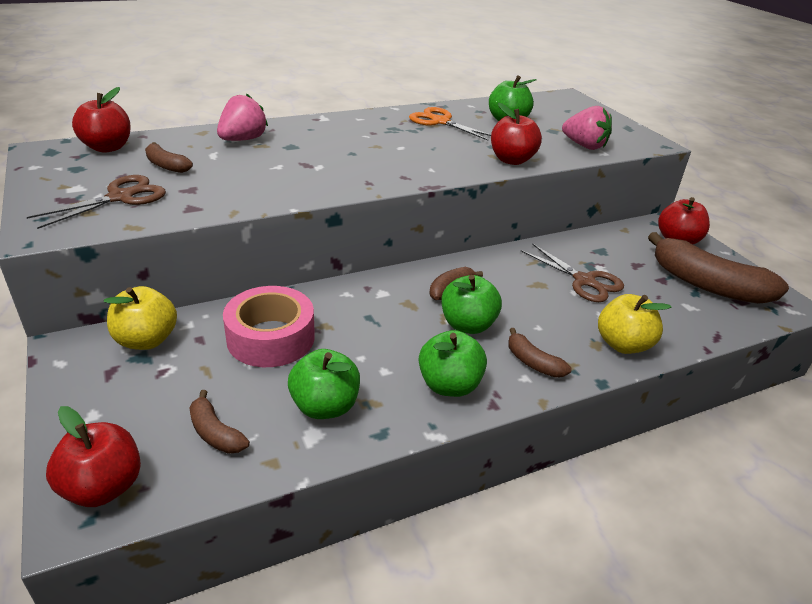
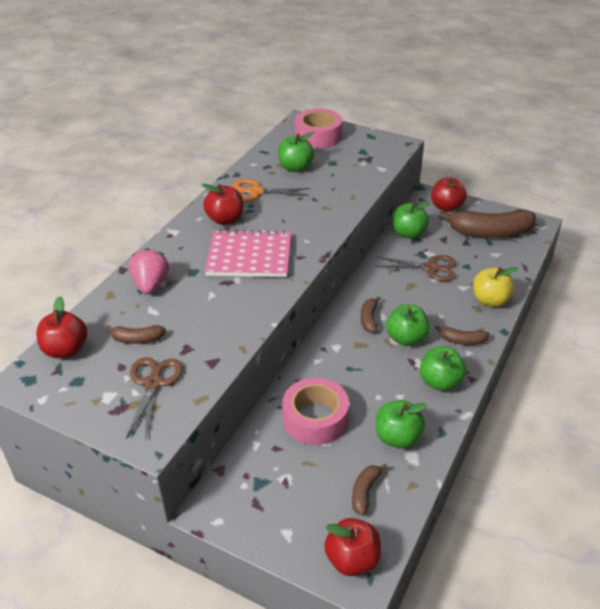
camera: 35 degrees left, 5 degrees up
(146, 340) = (247, 471): yellow apple -> none
(215, 433) = (365, 492): brown banana -> brown banana turned 105 degrees clockwise
(357, 157) = (249, 256): none -> pink notebook
(512, 160) = (341, 205): red apple -> red apple (225, 219)
(568, 110) = (318, 136): none -> pink tape
(584, 146) = (366, 168): pink strawberry -> none
(598, 242) = (408, 233): none -> green apple

